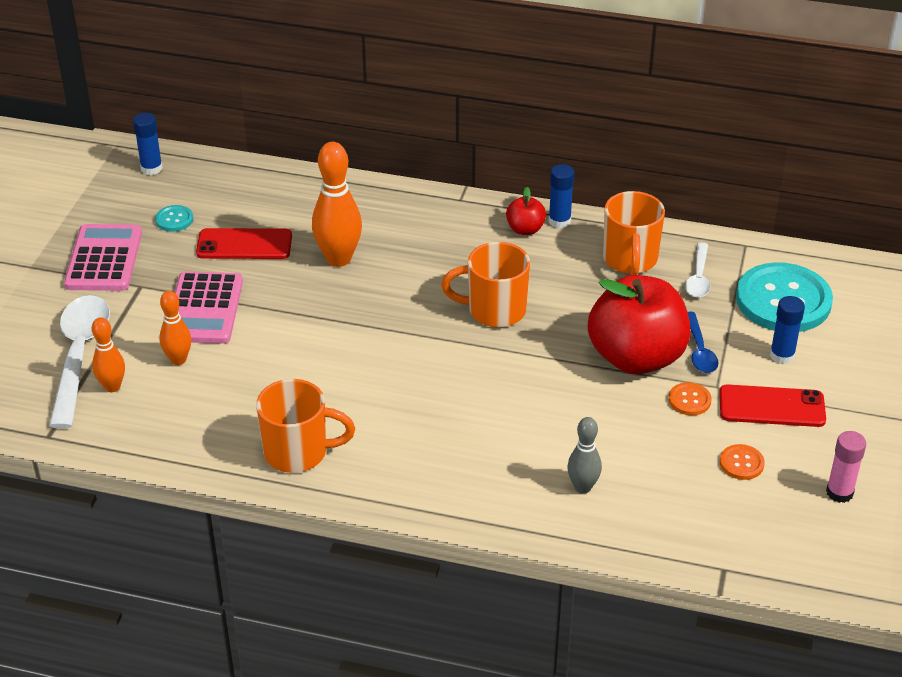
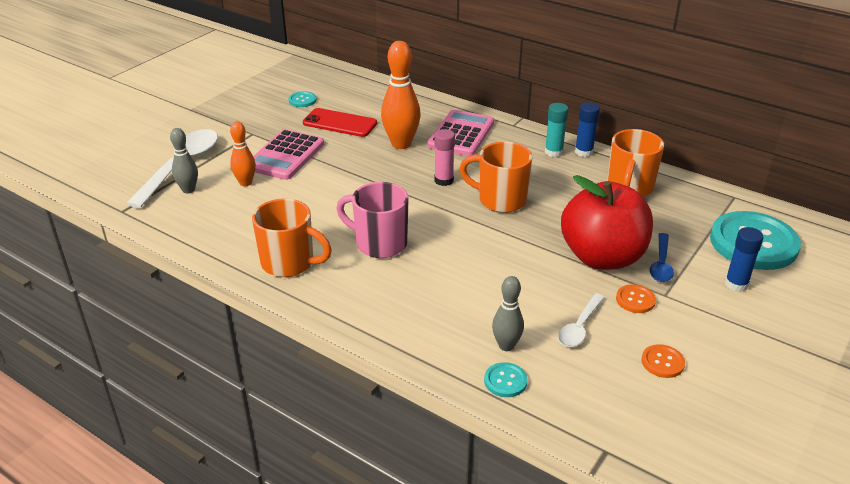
camera: 20 degrees right, 5 degrees down
(104, 259) = (240, 114): pink calculator -> pink calculator (461, 134)
(112, 387) = (188, 190): orange bowling pin -> grey bowling pin
(151, 168) = (307, 70): blue glue stick -> none
(387, 401) = (379, 243): none -> pink mug
(525, 229) = (553, 152): red apple -> turquoise glue stick
(599, 525) = (505, 381): none -> turquoise button
(698, 278) = (683, 211): white spoon -> white spoon (579, 327)
(772, 406) = (710, 322): red phone -> none
(839, 492) = (751, 412): pink glue stick -> pink glue stick (444, 180)

